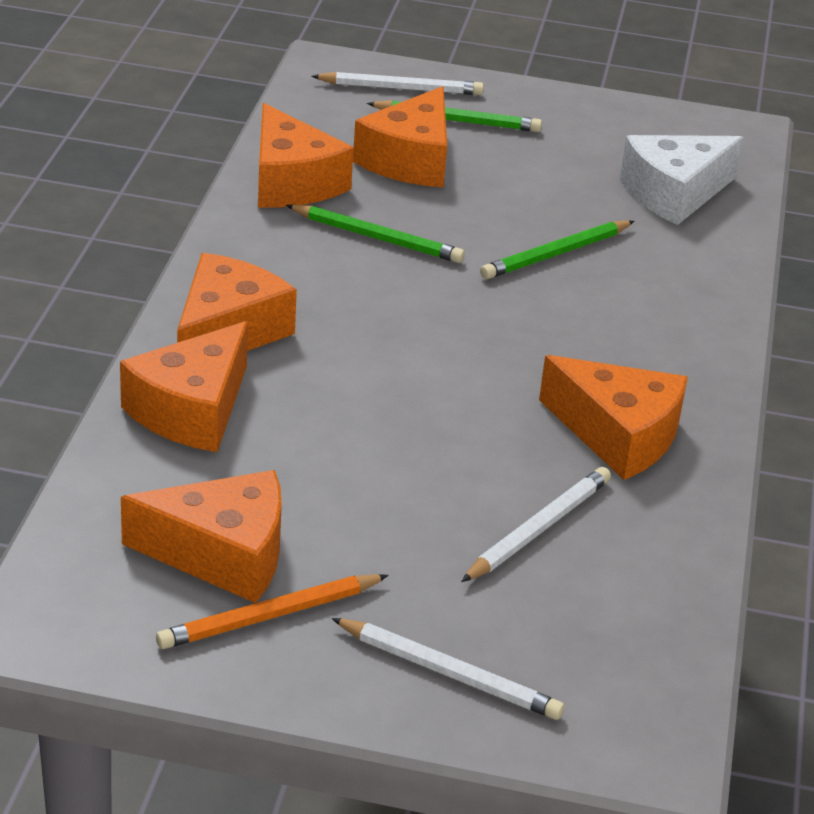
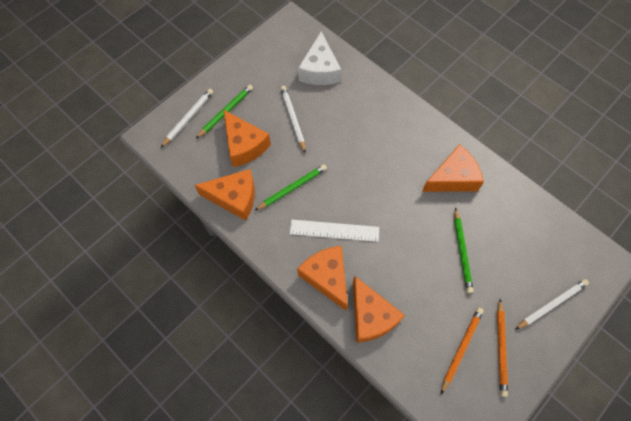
camera: 55 degrees left, 30 degrees up
(222, 554) = (461, 348): orange cheese -> orange pencil
(335, 313) = (334, 230): none -> white ruler
(538, 529) = (491, 233): white pencil -> white pencil (293, 119)
(555, 254) = (337, 132): green pencil -> green pencil (462, 252)

